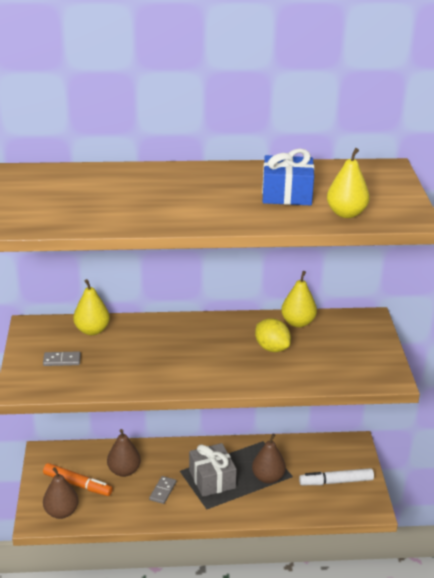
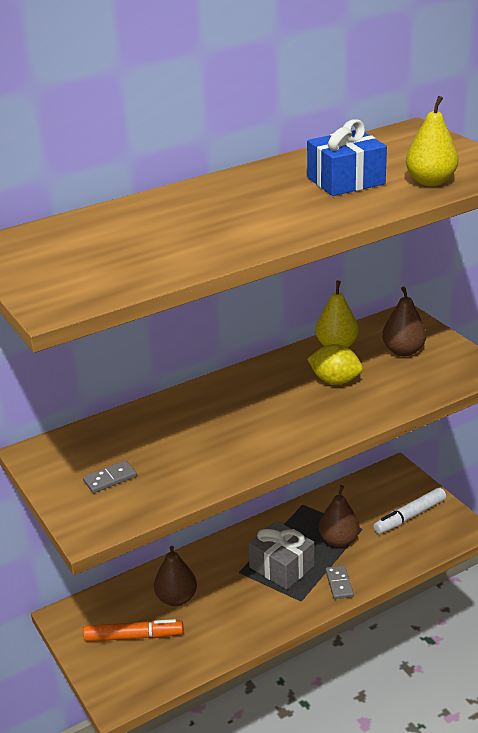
camera: 25 degrees left, 0 degrees up
(61, 512) = (139, 676): brown pear -> brown pear (403, 351)
(92, 330) = (115, 432): yellow pear -> none
(162, 491) = (238, 602): grey domino -> grey domino (339, 584)

